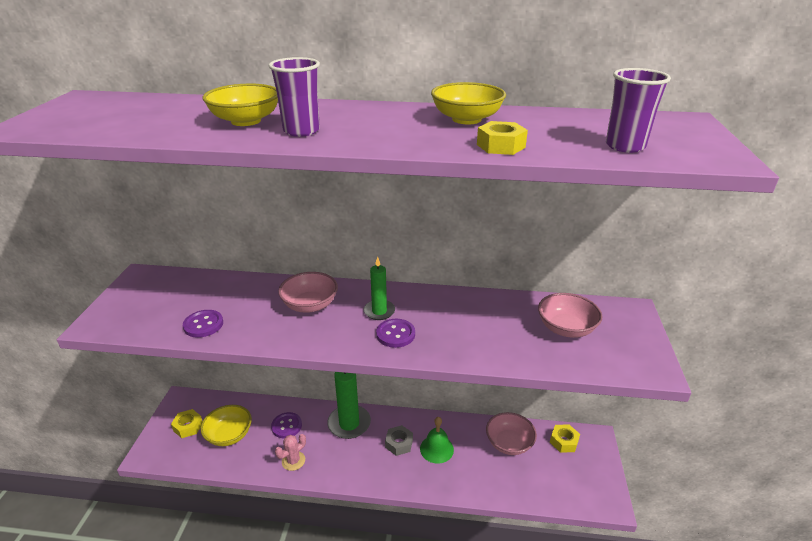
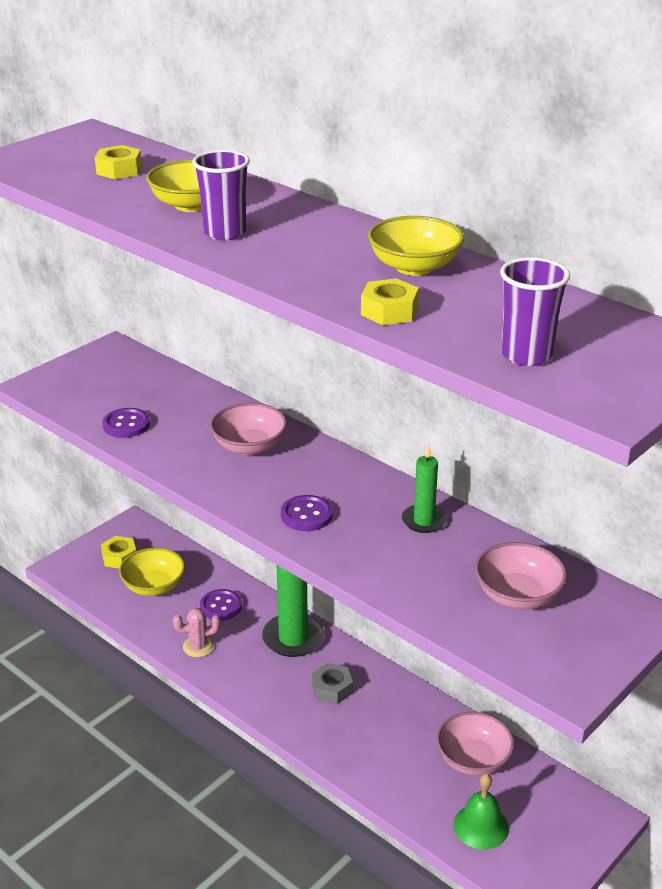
camera: 35 degrees right, 0 degrees up
(379, 311) = (316, 483): green candle -> green candle (424, 521)
(436, 449) = (372, 718): green bell -> green bell (481, 826)
(563, 441) = (552, 796): yellow nut -> yellow nut (119, 170)

